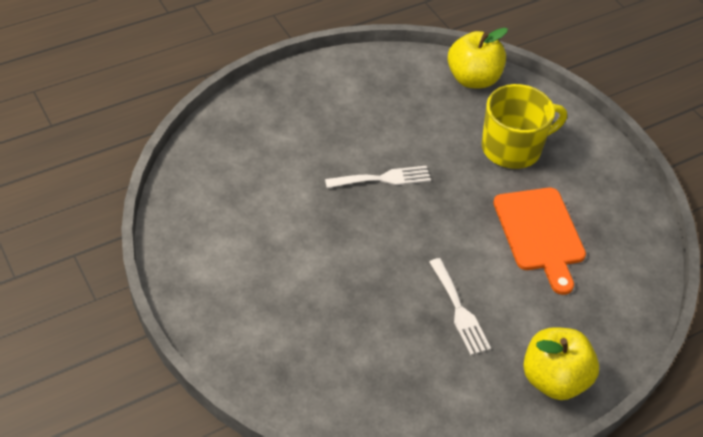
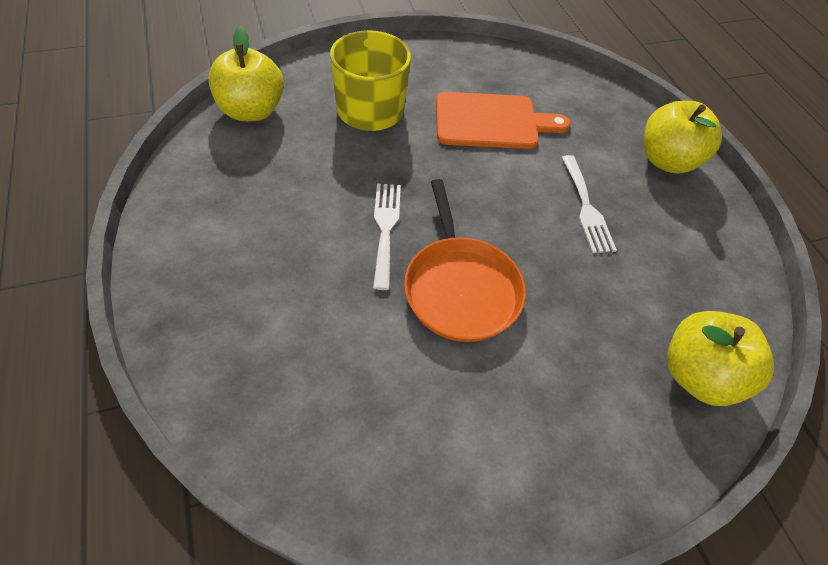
camera: 80 degrees left, 5 degrees up
(306, 387) = (698, 375): none -> yellow apple
(342, 230) = (460, 288): none -> orange pan
(459, 310) = (586, 208): white fork -> white fork turned 90 degrees clockwise

